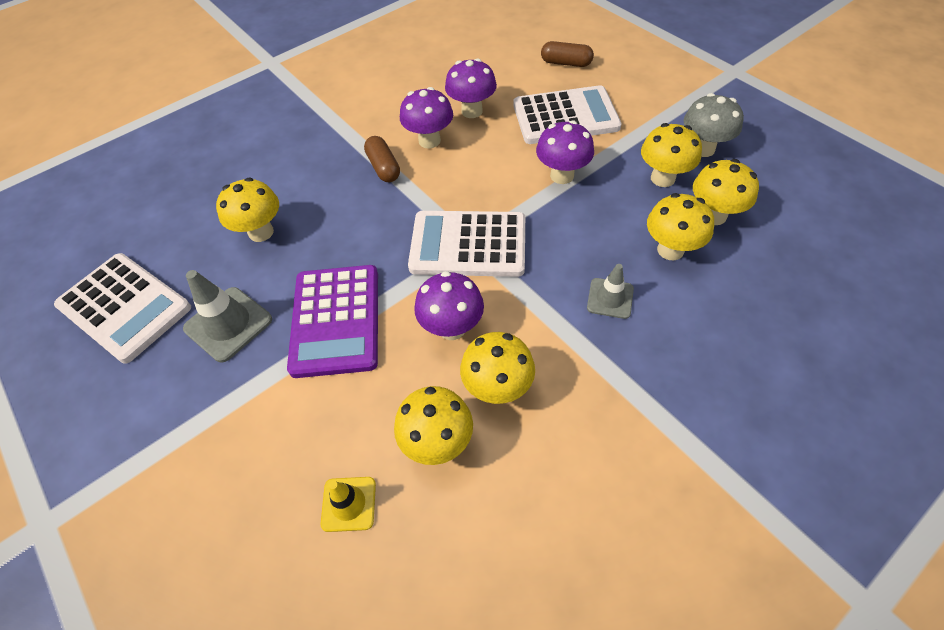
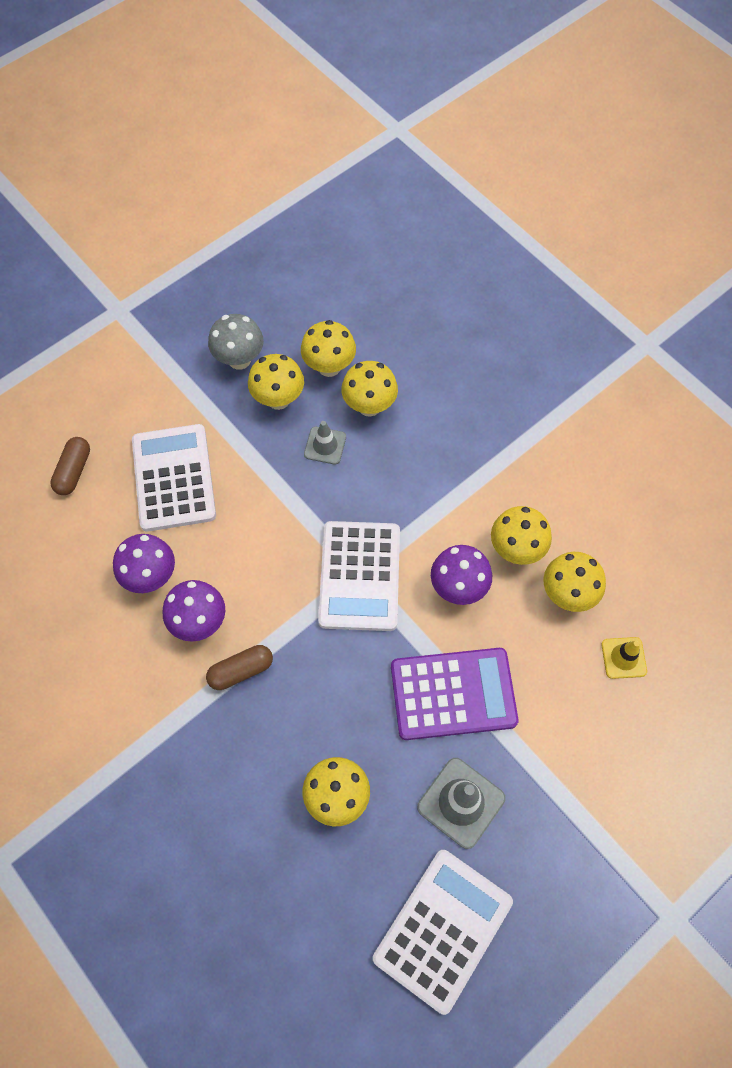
camera: 95 degrees left, 10 degrees up
(562, 175) = (268, 487): purple mushroom -> none
(610, 298) = (423, 458): grey traffic cone -> grey traffic cone (325, 445)

